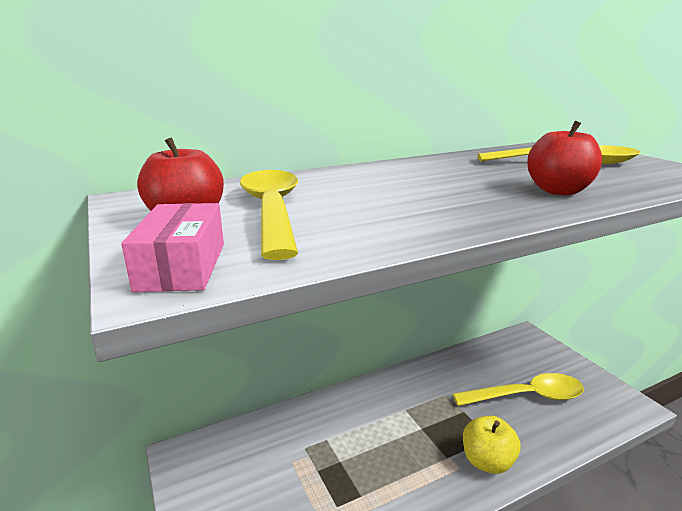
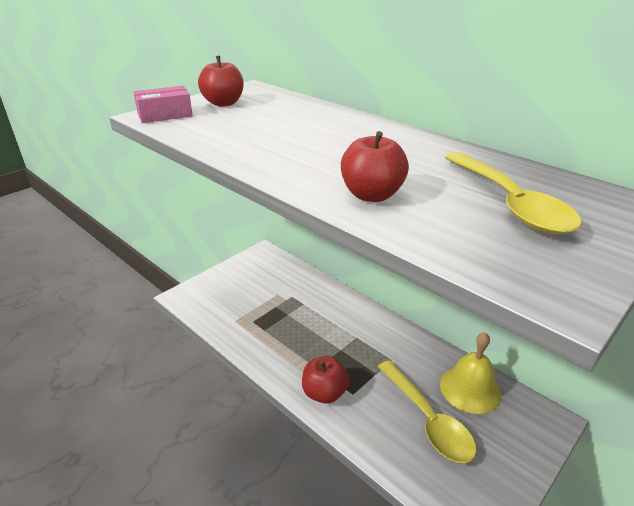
camera: 70 degrees right, 10 degrees up
(272, 210) = (249, 116): yellow spoon -> none
(487, 461) = (324, 393): yellow apple -> red apple
(492, 360) = (470, 389): none -> yellow bell

